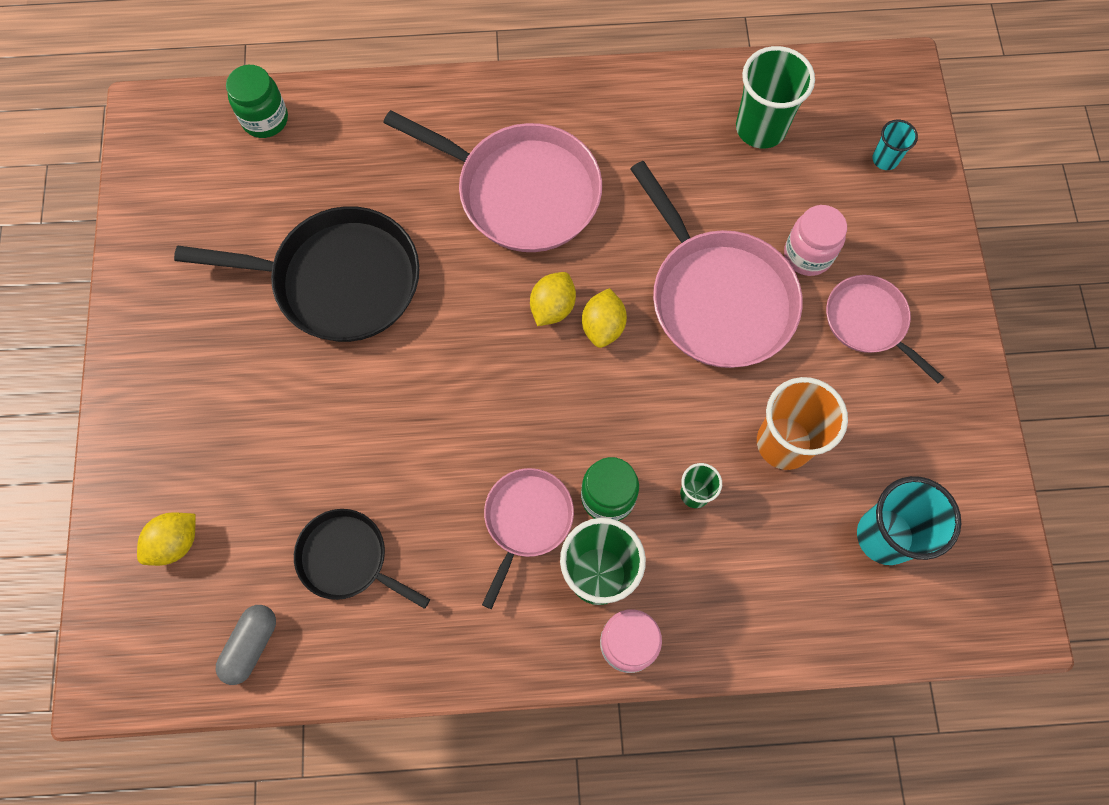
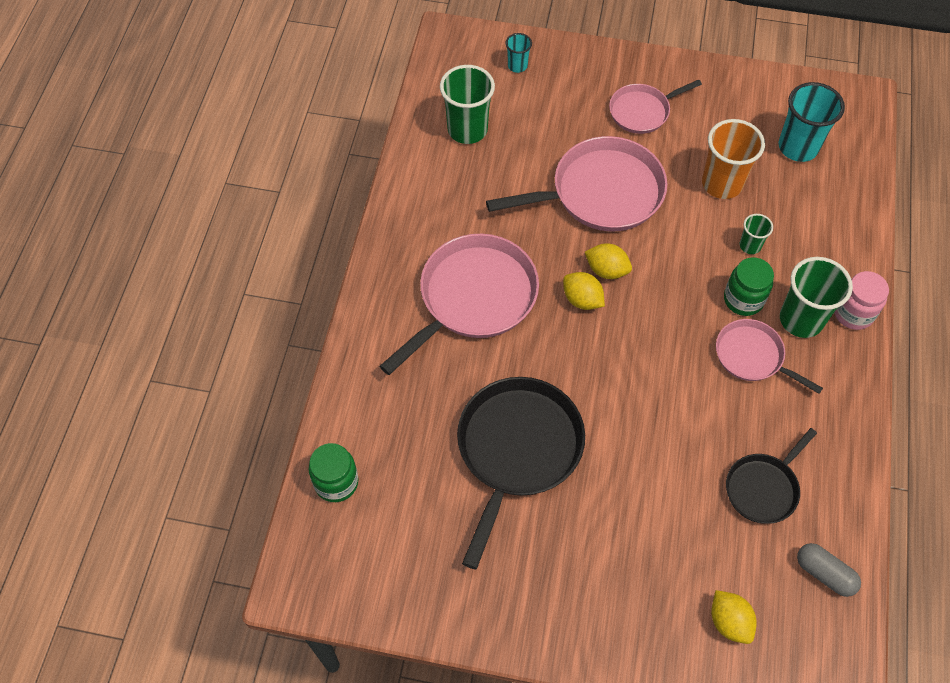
camera: 75 degrees left, 10 degrees down
(807, 255) = (581, 131): pink jar -> none

